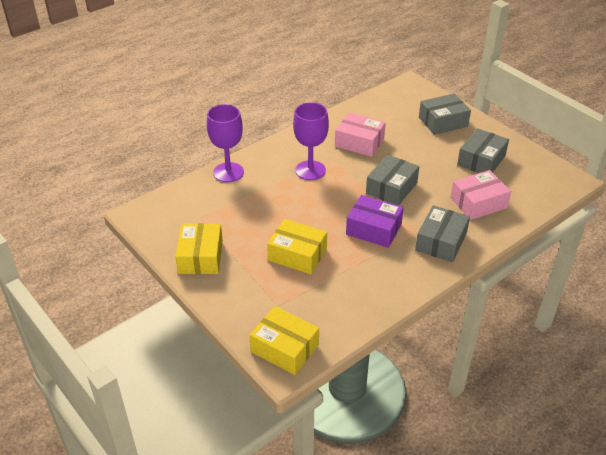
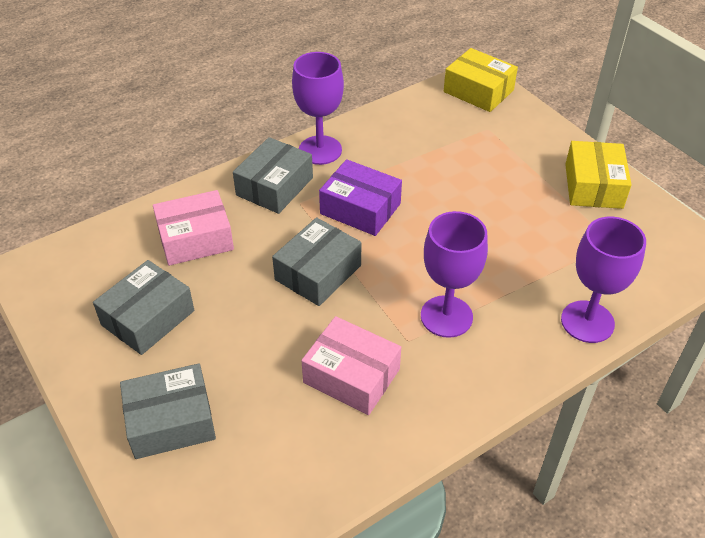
camera: 175 degrees left, 5 degrees up
(297, 254) = (466, 181): yellow box -> none
(416, 274) = (320, 150): none -> purple goblet

